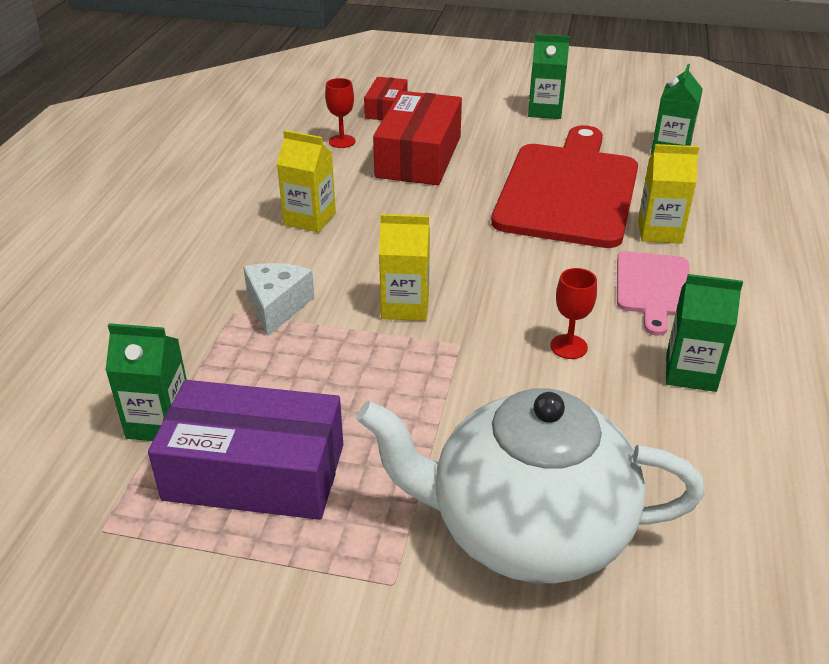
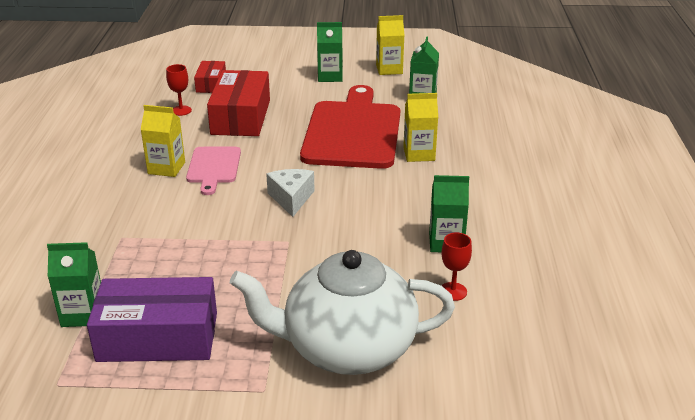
camera: 10 degrees left, 5 degrees down
(277, 306) = (153, 230): white cheese -> white cheese (291, 198)
(405, 306) = (246, 221): yellow carton -> yellow carton (389, 69)
(568, 347) = (363, 235): red goblet -> red goblet (453, 291)
(653, 287) = (417, 191): pink cutting board -> pink cutting board (214, 167)

